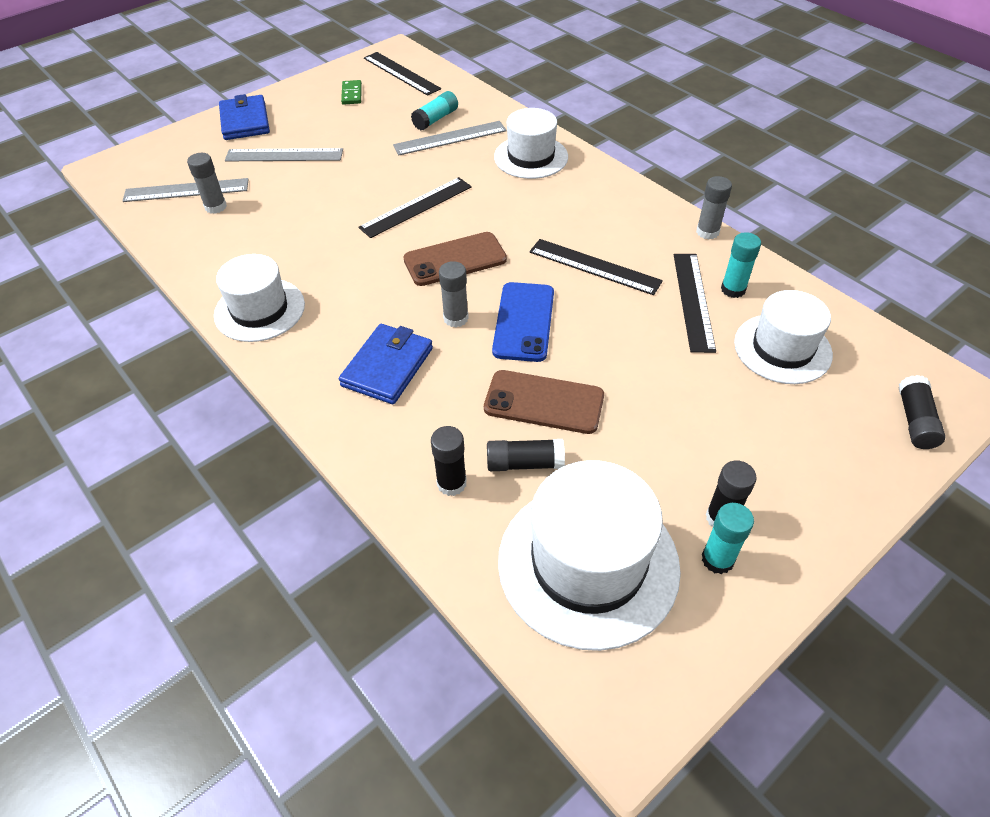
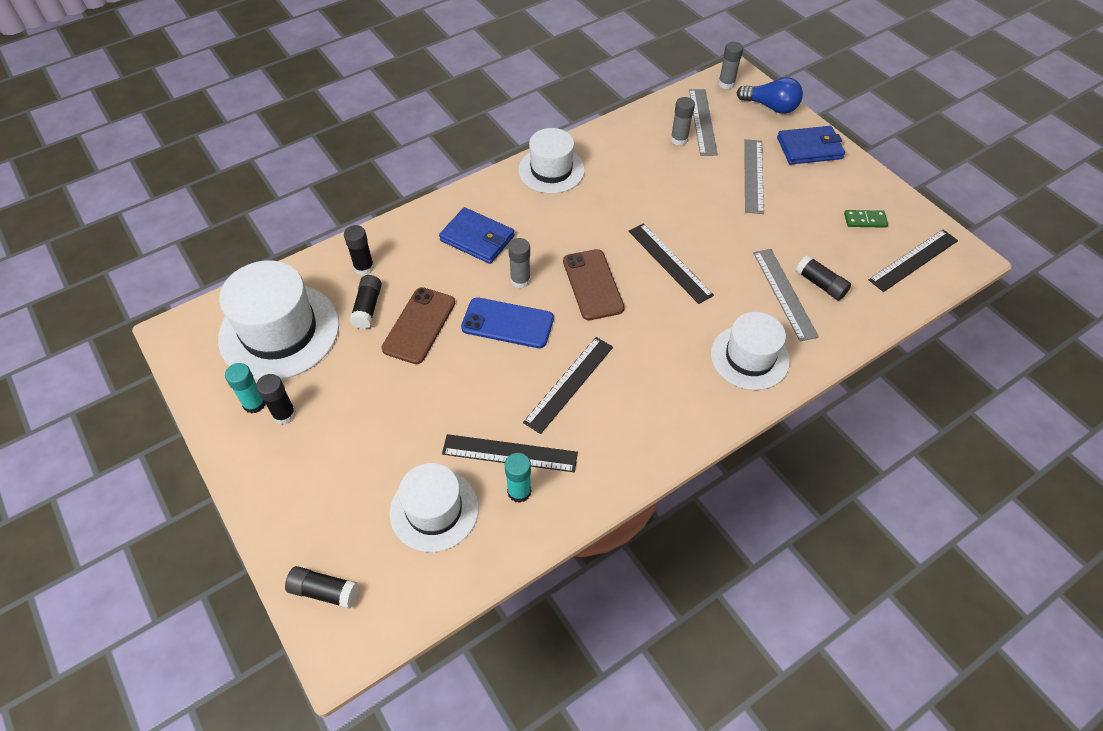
camera: 95 degrees right, 5 degrees up
(170, 144) = (771, 107): none -> blue light bulb
(436, 119) = (820, 284): turquoise glue stick -> black glue stick
(707, 232) = (609, 492): grey glue stick -> grey glue stick (726, 83)

